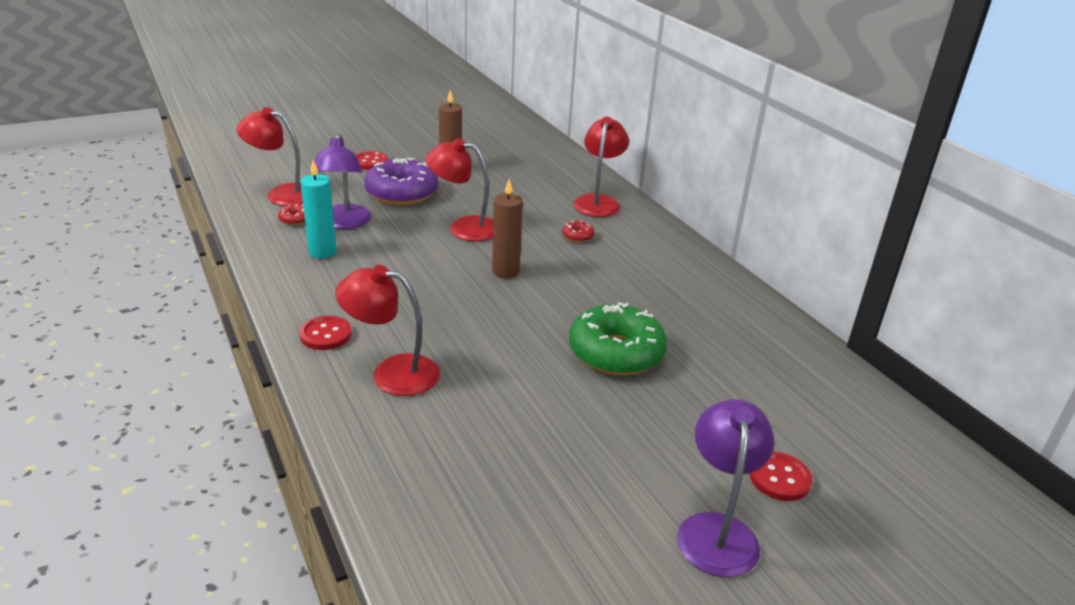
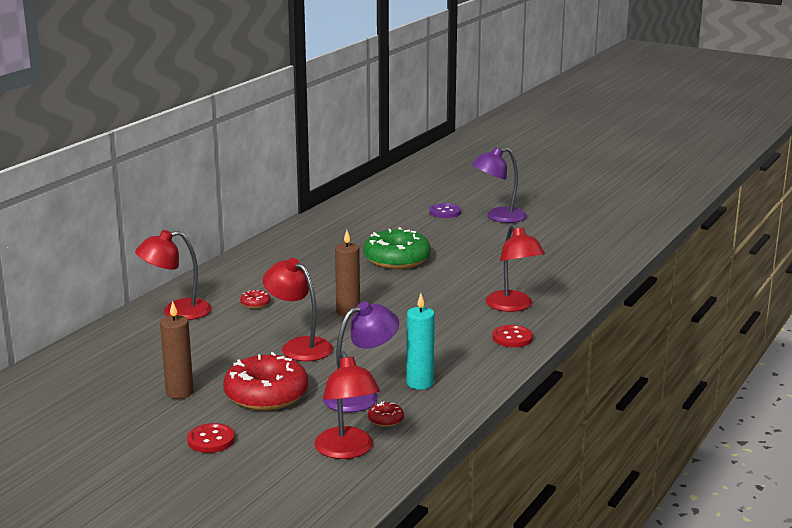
camera: 120 degrees left, 10 degrees down
(402, 193) = (266, 395): purple donut -> red donut
(464, 228) = (299, 346): red lamp -> red lamp turned 150 degrees clockwise
(779, 478) = (445, 212): red button -> purple button

